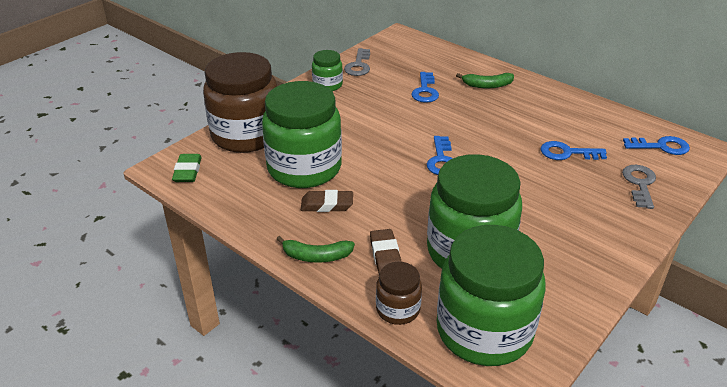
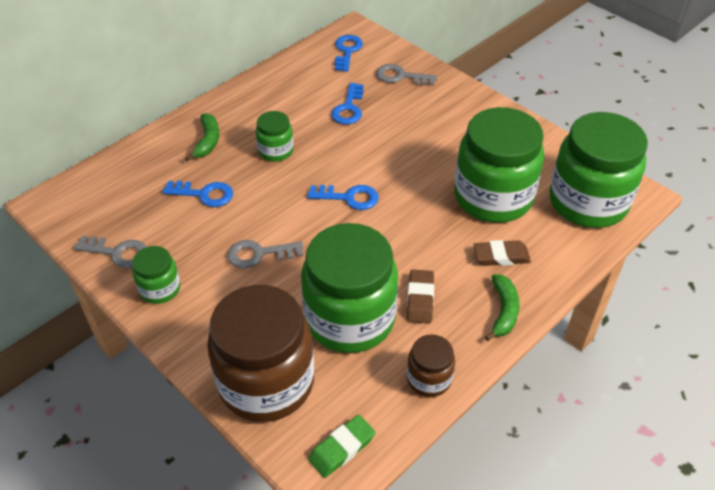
camera: 85 degrees left, 10 degrees up
(187, 171) = (342, 448): green eraser -> green eraser turned 45 degrees counterclockwise
(366, 121) = (259, 254): none -> grey key
(398, 309) = (570, 254): brown jar -> brown jar (429, 379)
(488, 118) = (276, 151): none -> green jar

